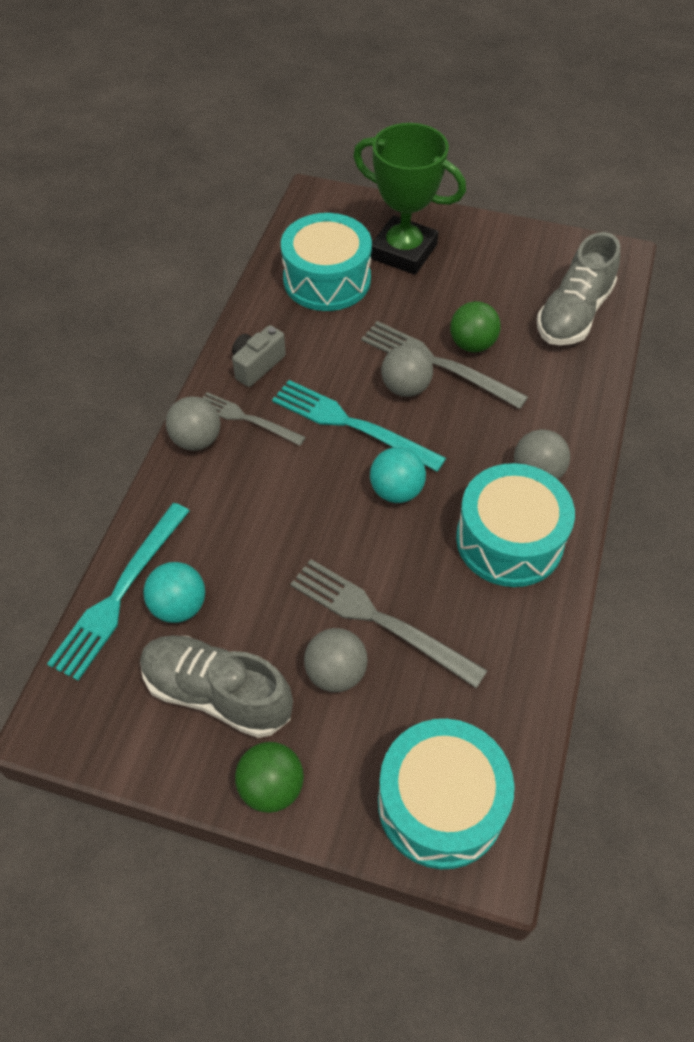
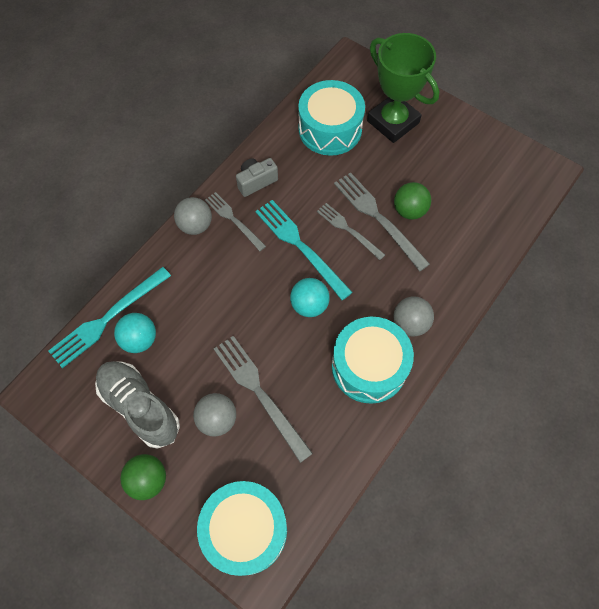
camera: 20 degrees right, 10 degrees up
(405, 388) = (348, 230): grey ball -> grey fork
(573, 314) = (493, 208): grey shoe -> none

